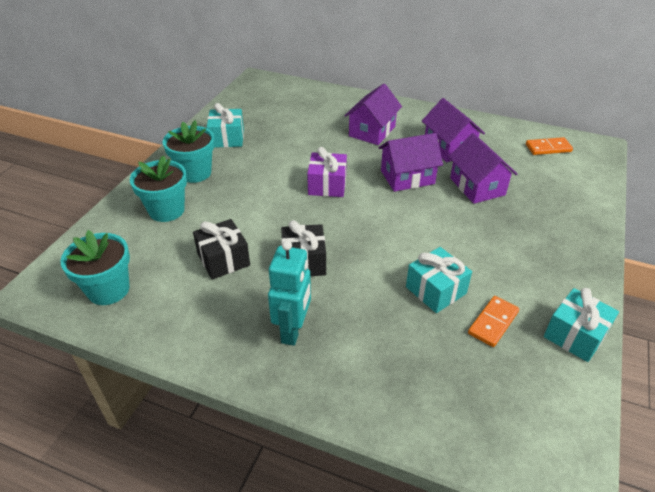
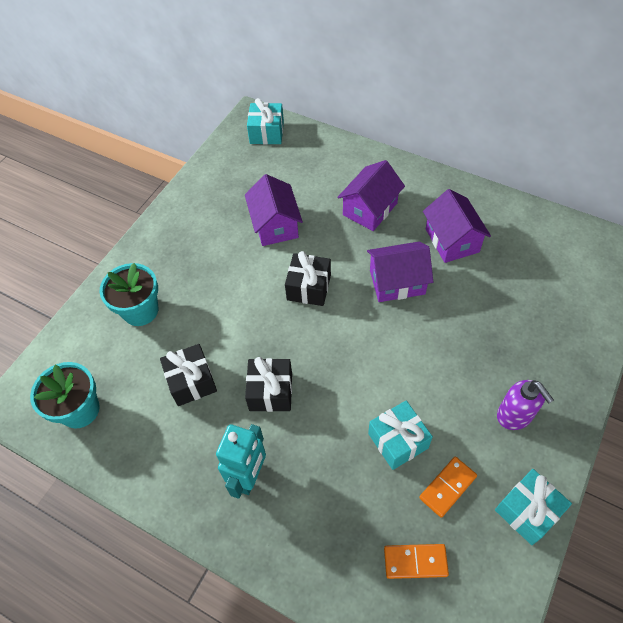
camera: 10 degrees right, 15 degrees up
(195, 173) = (172, 259): turquoise flower pot -> none
(227, 138) = (210, 210): turquoise gift -> turquoise gift (266, 133)
(327, 185) = (309, 287): purple gift -> black gift
(477, 186) = (471, 301): purple house -> purple house (275, 225)
(540, 263) = (514, 416): none -> purple soap dispenser
(548, 148) = (566, 248): orange domino -> orange domino (415, 562)

